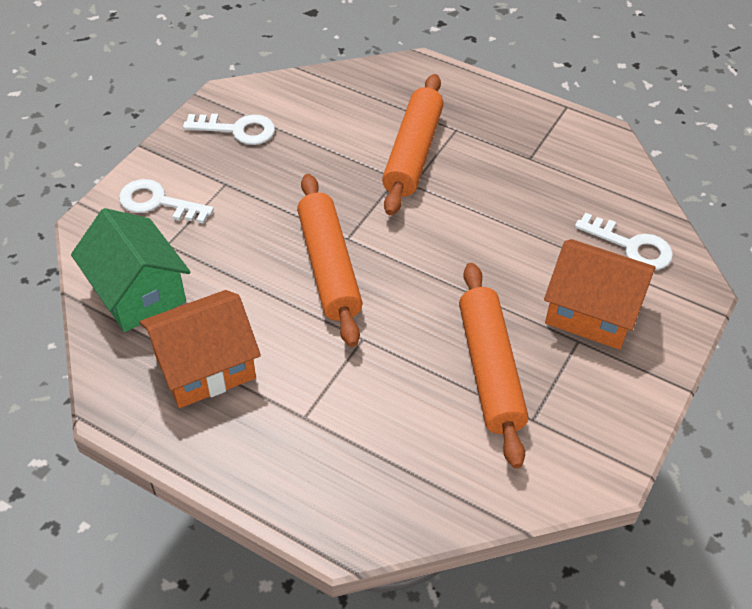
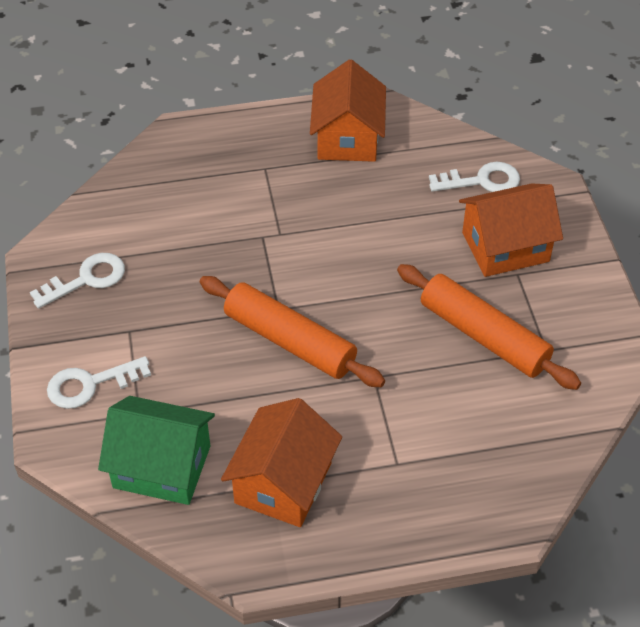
camera: 40 degrees left, 0 degrees up
(413, 153) = (253, 208): orange rolling pin -> none
(549, 145) = (347, 138): none -> orange house

